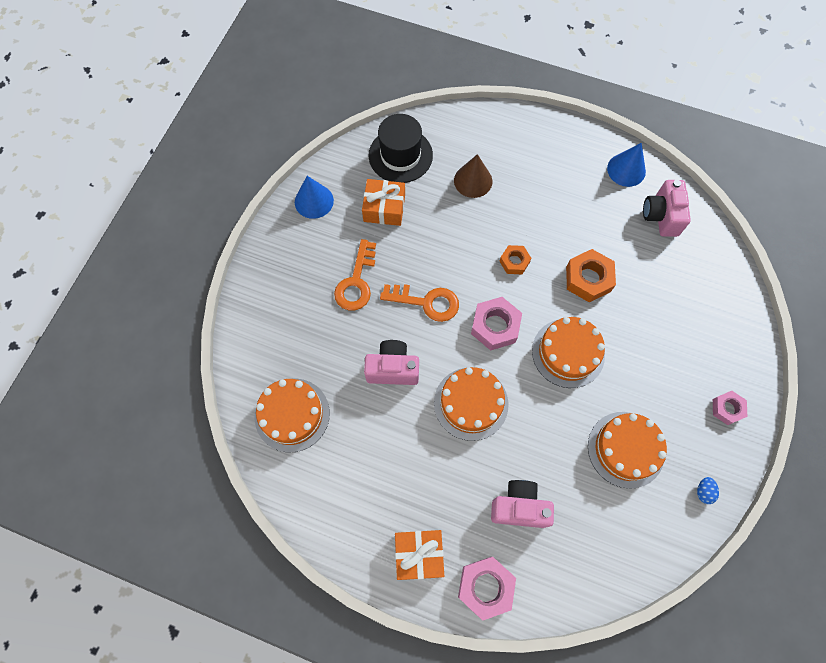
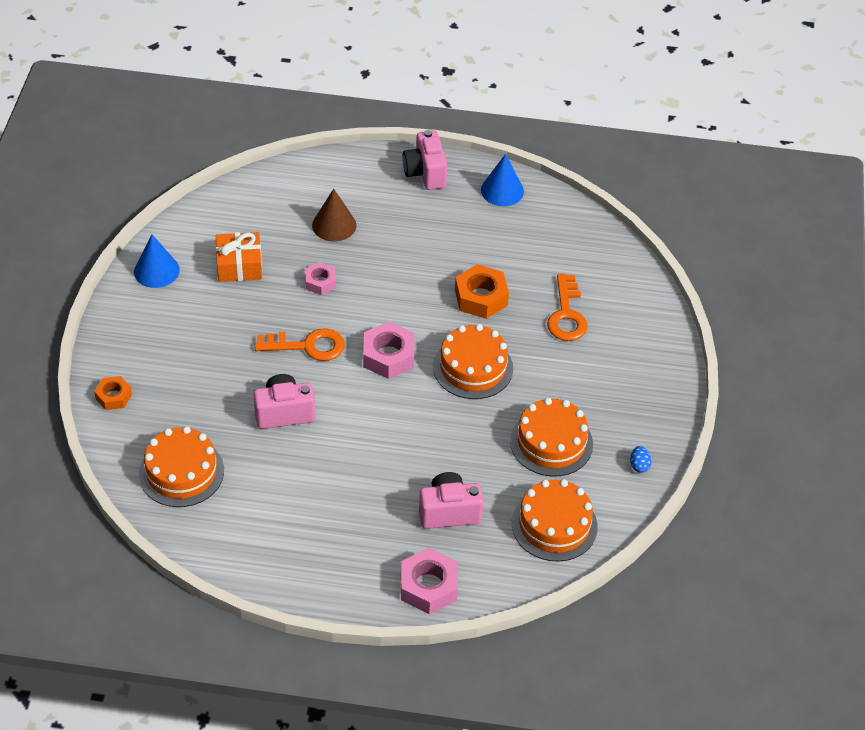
camera: 15 degrees left, 20 degrees down
(356, 282) = (224, 339): orange key -> orange key (566, 315)
(400, 155) = (246, 213): black hat -> none
(419, 555) = (351, 571): orange gift -> none
(471, 403) = (377, 429): orange cake -> orange cake (554, 525)
(514, 262) = (397, 294): orange nut -> orange nut (113, 396)
(661, 216) = (548, 228): pink camera -> pink camera (425, 173)
(727, 409) = (650, 390): pink nut -> pink nut (320, 282)

